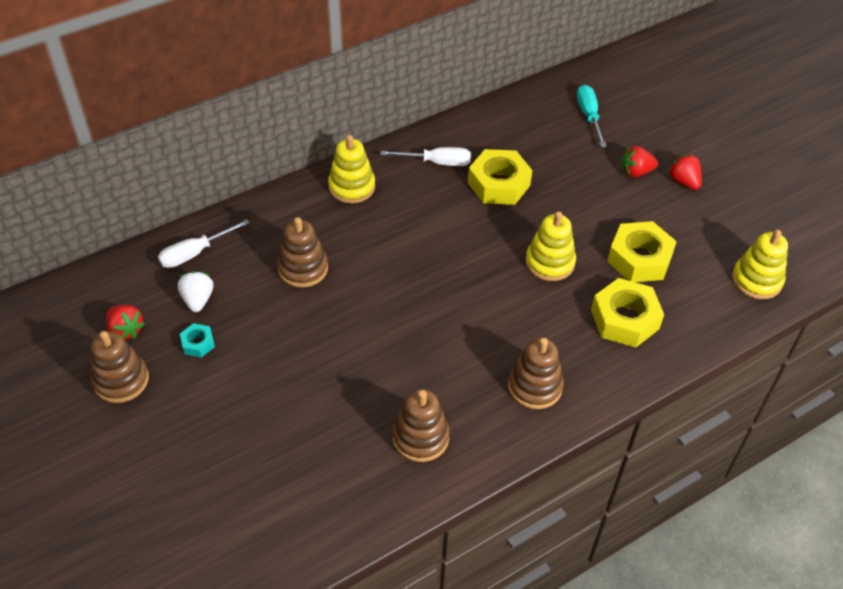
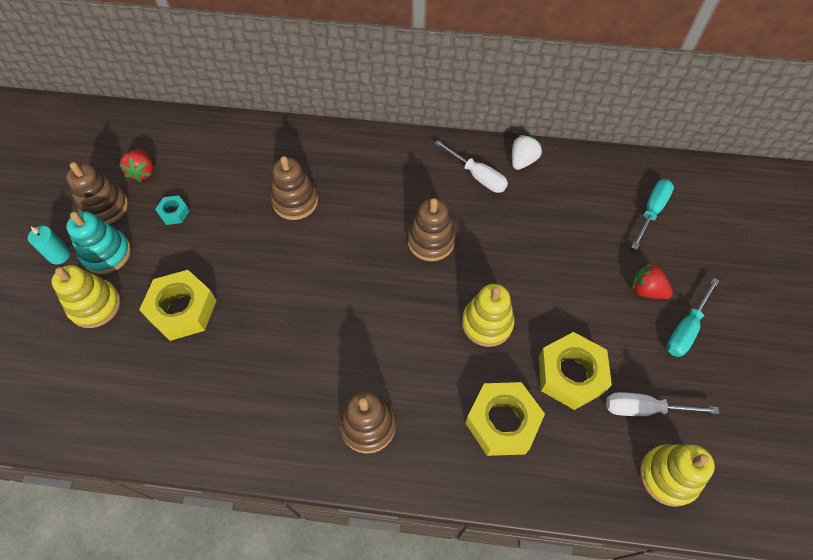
camera: 40 degrees right, 10 degrees up
(121, 446) = (59, 255): none -> turquoise candle
(169, 414) = (107, 254): none -> turquoise stacking toy
(195, 253) = (238, 143): white screwdriver -> white screwdriver (644, 409)
(198, 300) = (205, 179): white strawberry -> white strawberry (522, 161)
(352, 187) = (392, 157): yellow stacking toy -> yellow stacking toy (95, 305)
(420, 437) = (242, 400): brown stacking toy -> brown stacking toy (431, 241)
(498, 184) = (510, 225): yellow nut -> yellow nut (182, 310)
(683, 182) = (686, 329): red strawberry -> turquoise screwdriver

